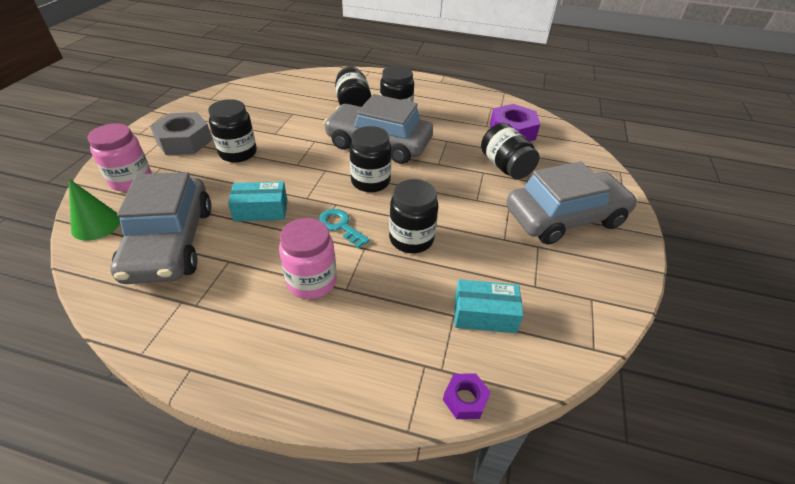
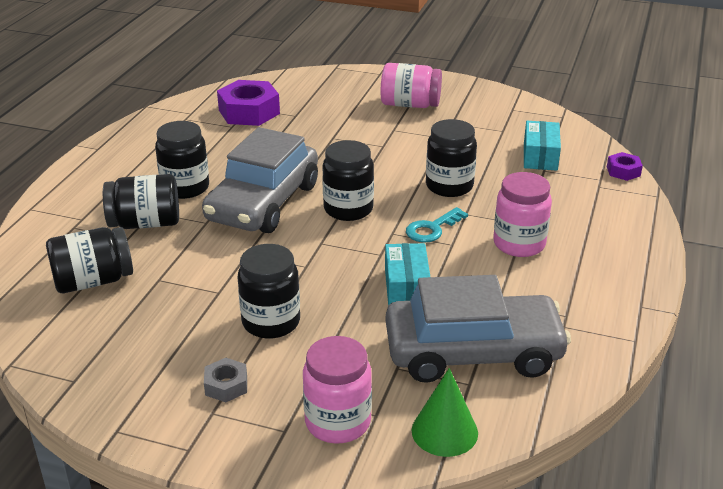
camera: 85 degrees left, 10 degrees down
(184, 141) = (226, 385): grey nut -> grey nut, size x0.51
(505, 166) = (323, 124): black jar -> black jar (93, 281)
(565, 217) = (410, 105): grey car -> pink jar

